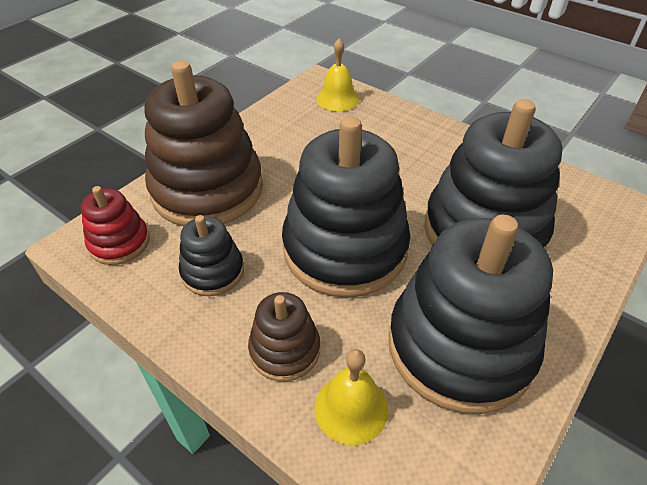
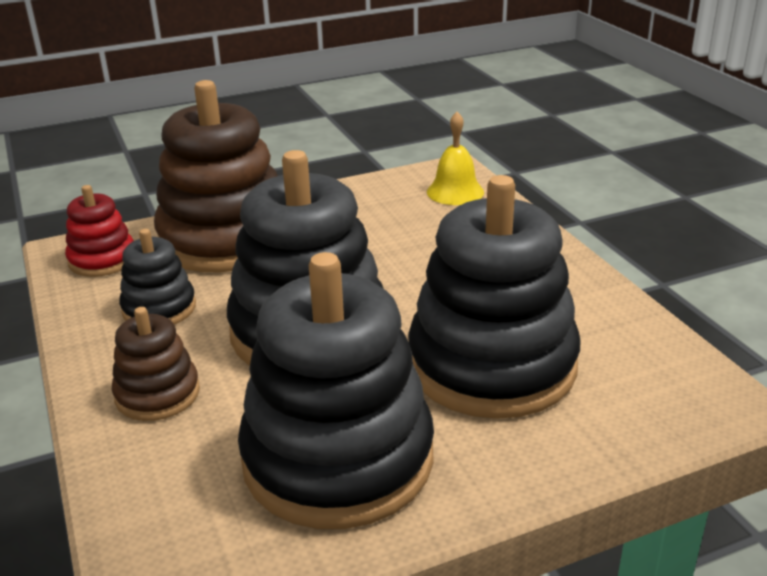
camera: 30 degrees right, 15 degrees down
(351, 408) = (168, 464): yellow bell -> none

